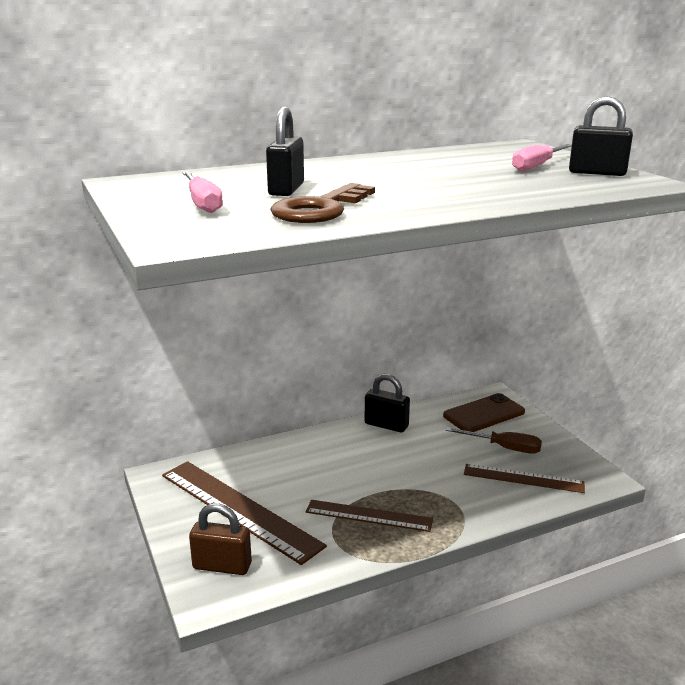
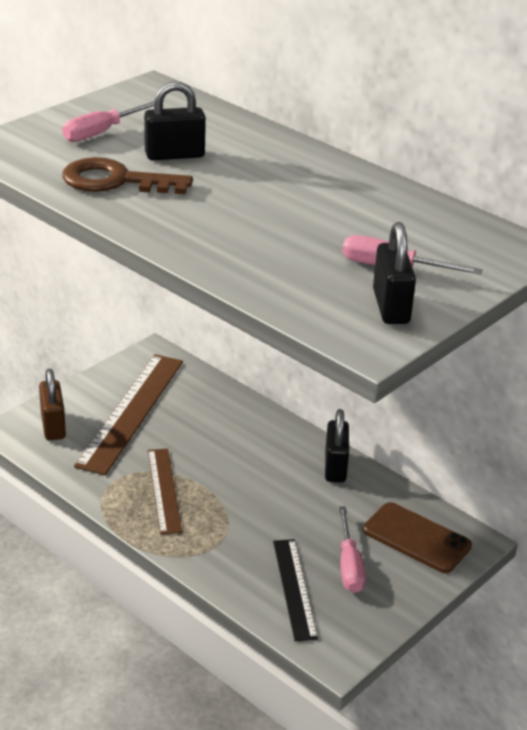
camera: 65 degrees right, 10 degrees up
(504, 448) = (349, 565): brown screwdriver -> pink screwdriver
(523, 478) = (294, 588): brown ruler -> black ruler

